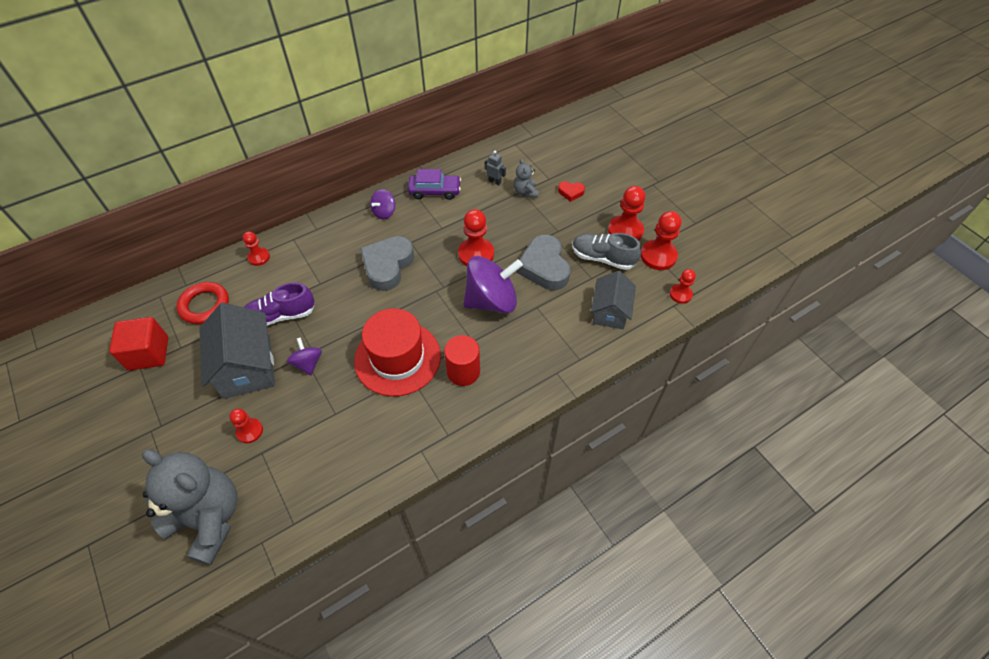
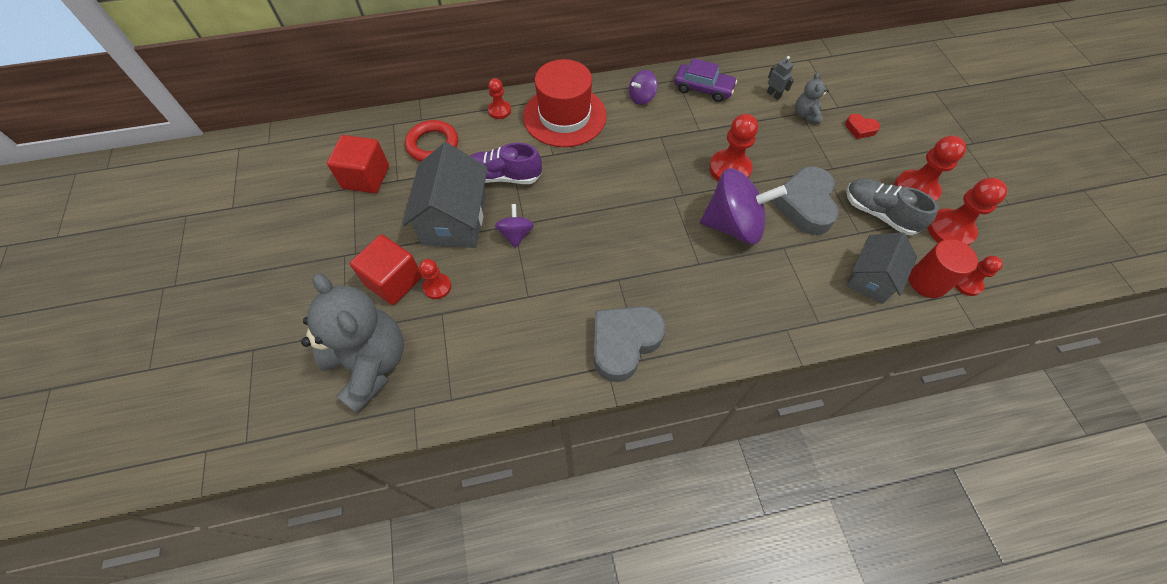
camera: 20 degrees right, 5 degrees up
(207, 439) = (394, 281): none -> red cube
(387, 266) = (629, 155): grey heart -> grey heart (624, 343)
(397, 358) = (611, 257): red hat -> red hat (564, 116)
(463, 372) = (679, 294): red cylinder -> red cylinder (927, 282)

